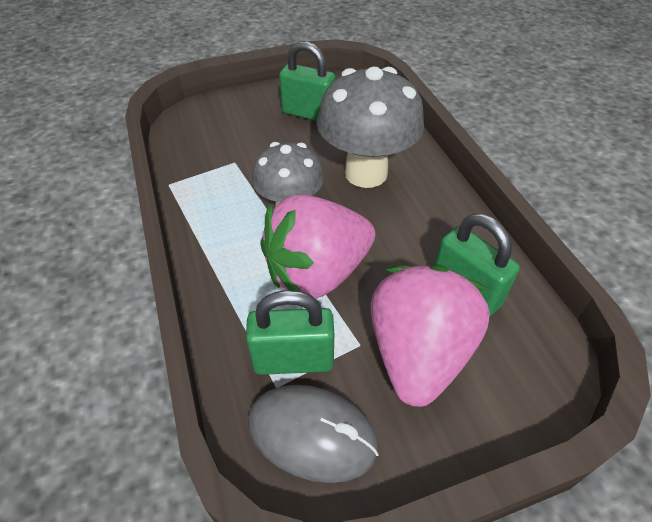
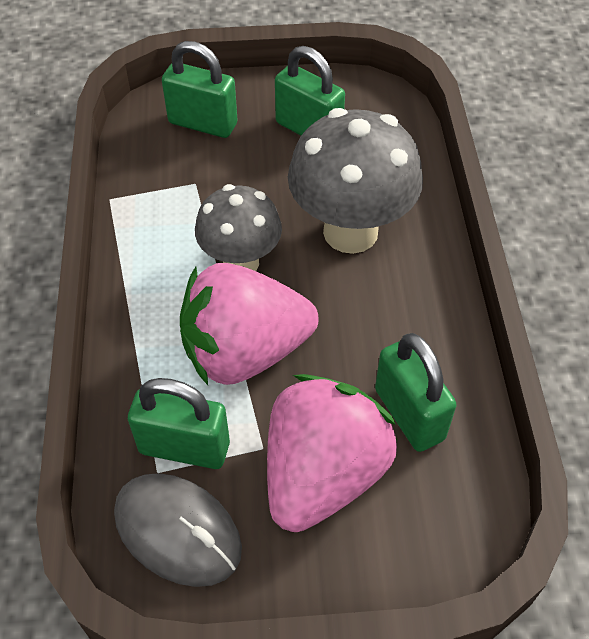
camera: 15 degrees right, 5 degrees up
(227, 122) = (203, 123): none -> green padlock

